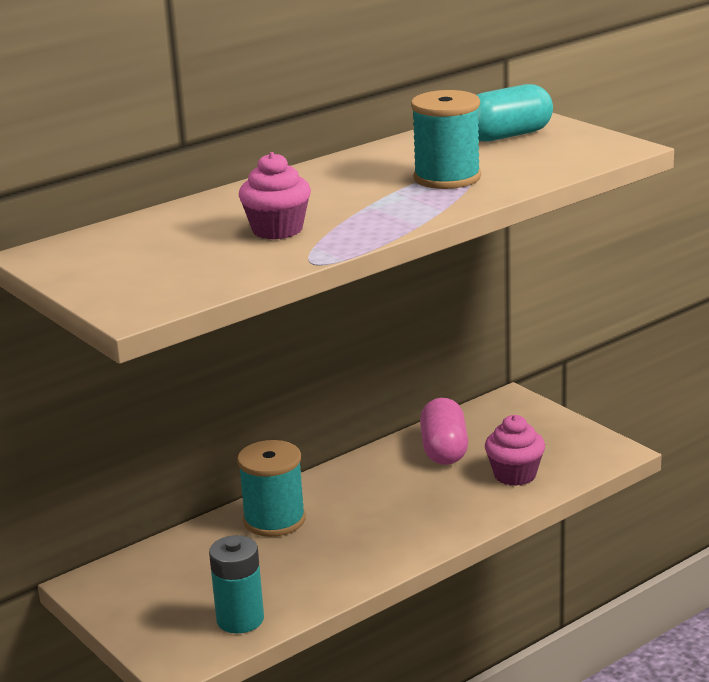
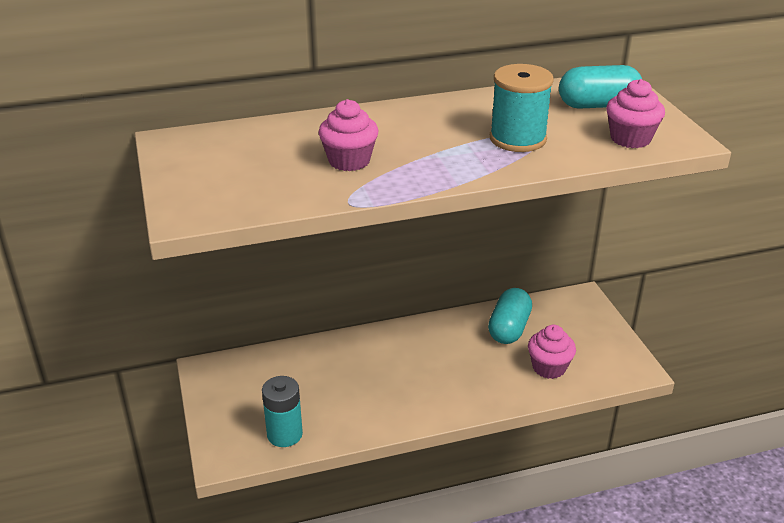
camera: 20 degrees right, 10 degrees up
(274, 520) = (356, 354): turquoise spool -> none
(444, 450) = (509, 328): pink capsule -> turquoise capsule
(565, 156) = (630, 139): none -> pink cupcake

